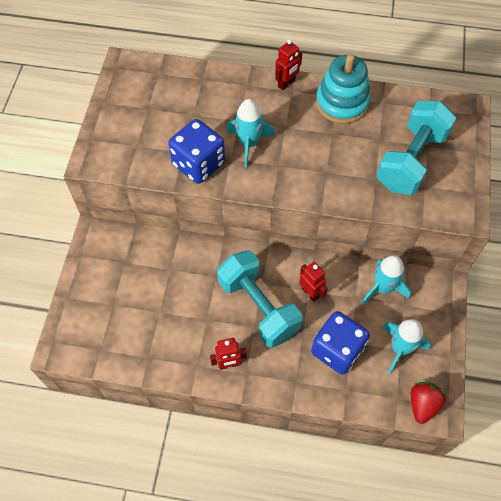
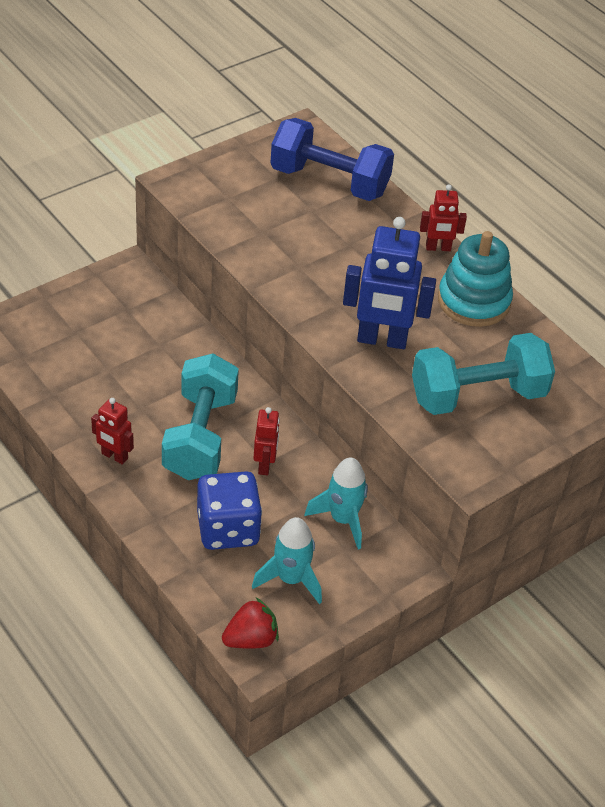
camera: 40 degrees right, 15 degrees down
(180, 87) = (329, 181): none -> blue dumbbell
(198, 164) = (264, 250): blue dice -> none
(249, 144) = (332, 268): turquoise rocket -> none
(327, 168) = (382, 340): none -> blue robot

